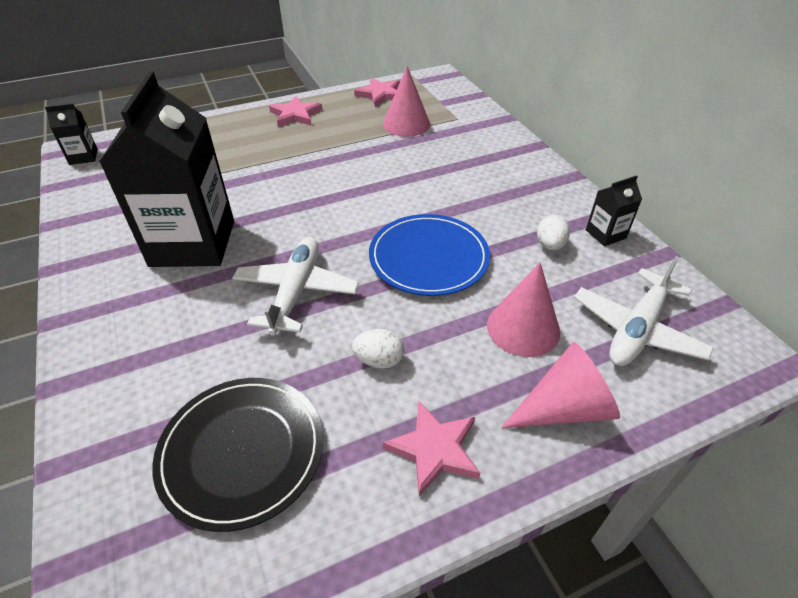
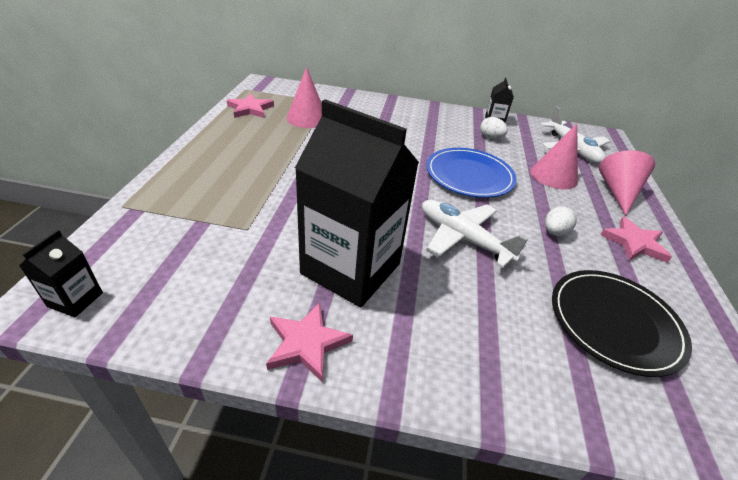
camera: 60 degrees left, 5 degrees down
(295, 115) = (218, 149): pink star -> pink star (306, 343)

